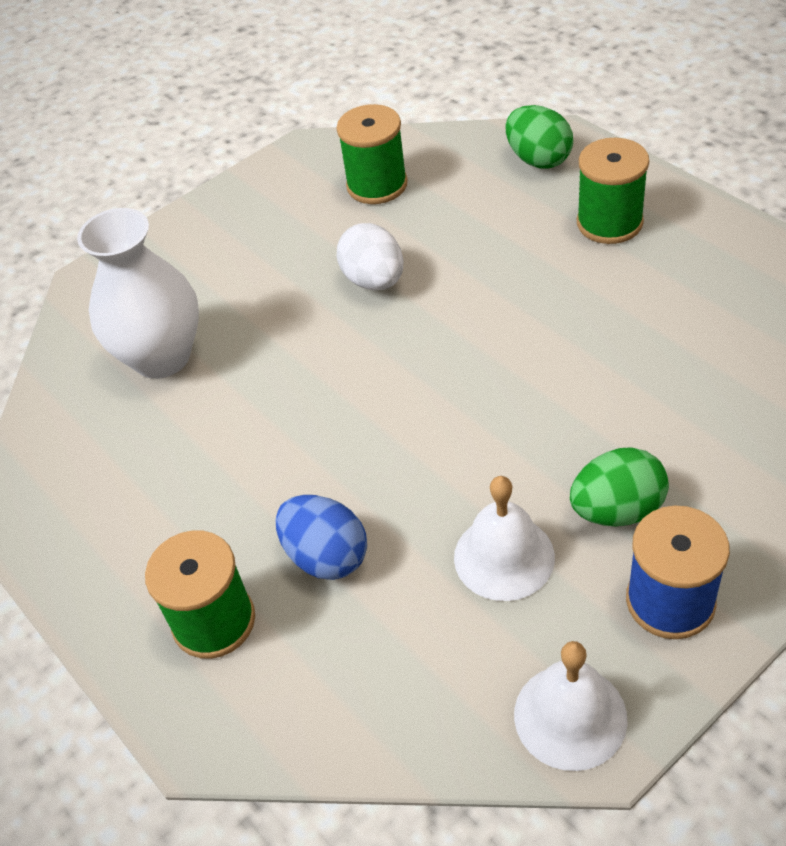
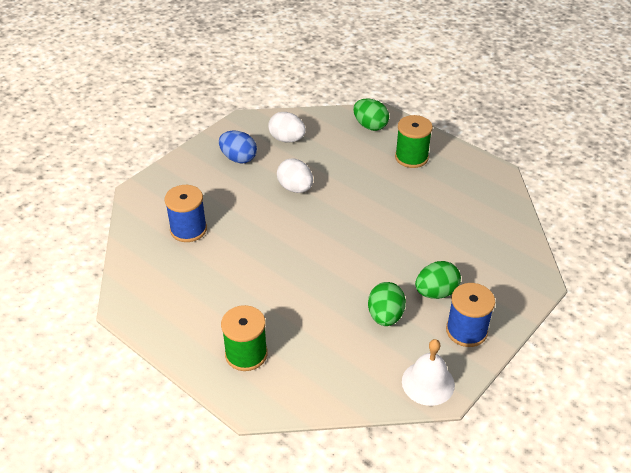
camera: 15 degrees left, 5 degrees down
(162, 357) = (188, 229): white vase -> blue spool
(326, 556) = (297, 321): blue egg -> blue egg (238, 158)
(377, 185) = (287, 139): green spool -> white egg
(504, 557) = (385, 316): white bell -> green egg

